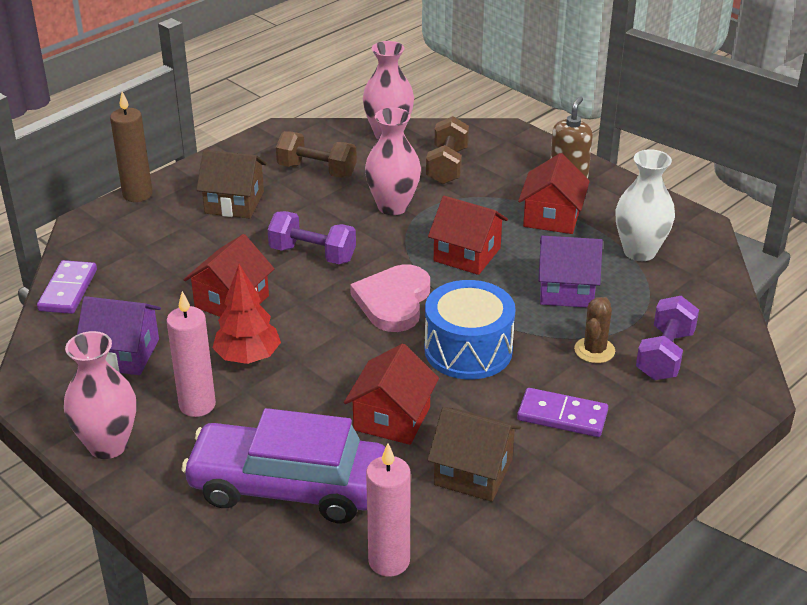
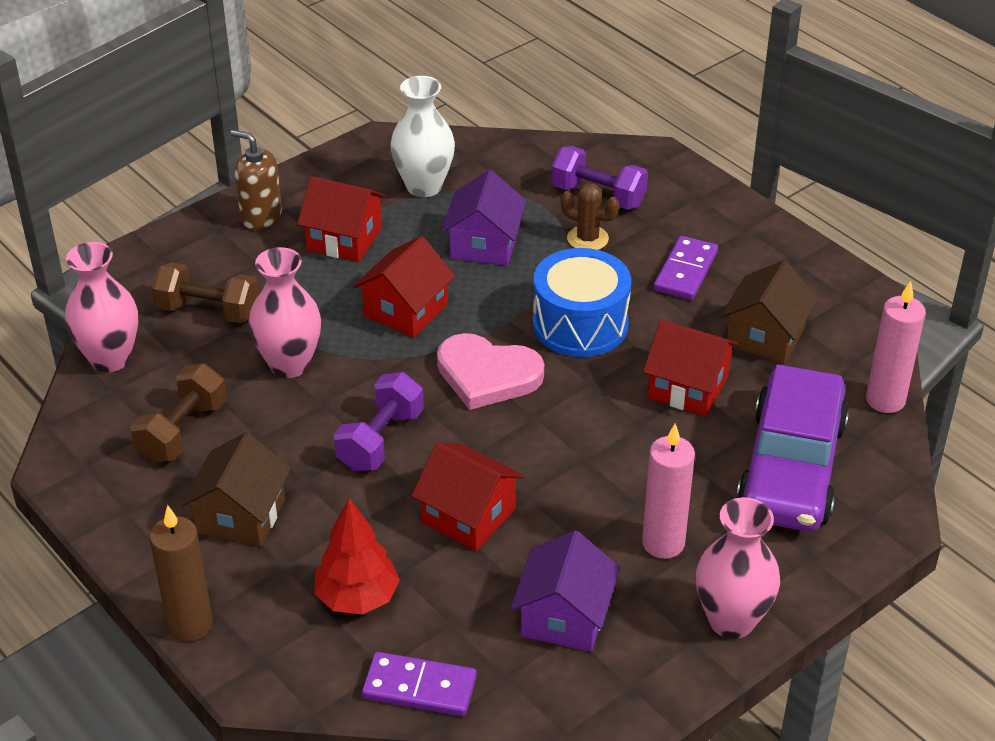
camera: 85 degrees left, 5 degrees up
(248, 357) = (580, 500): red tree -> red tree (357, 598)

